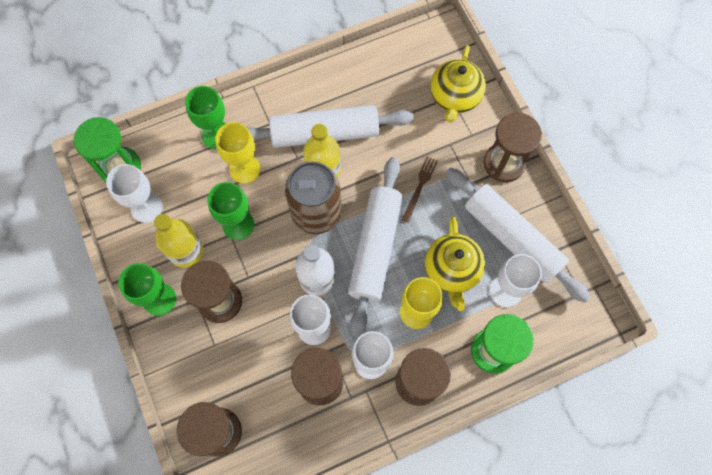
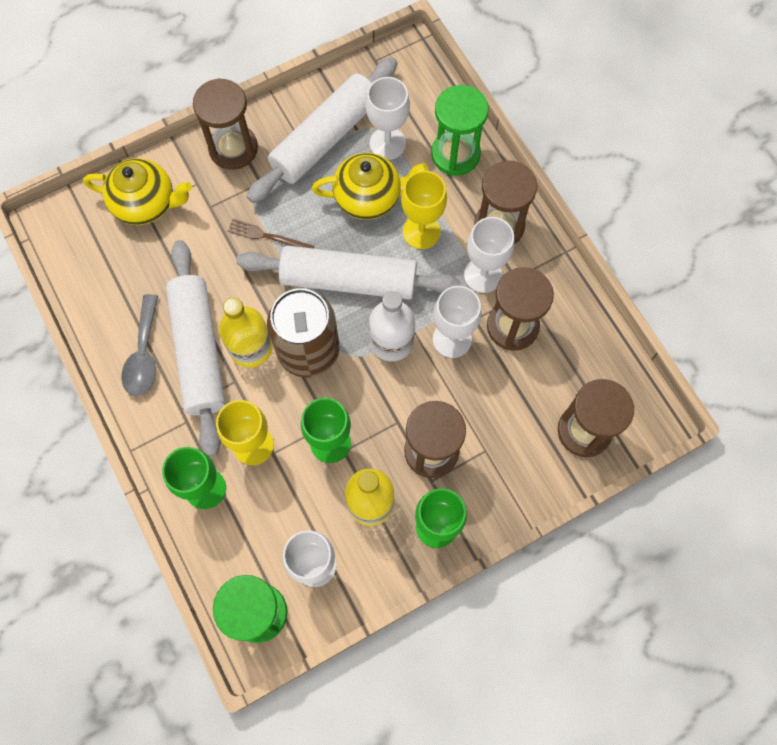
camera: 95 degrees left, 0 degrees up
(326, 95) = (144, 355): none -> grey spoon

